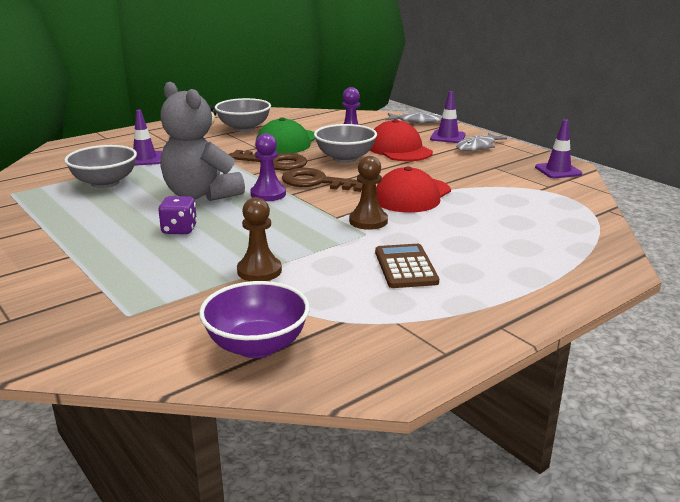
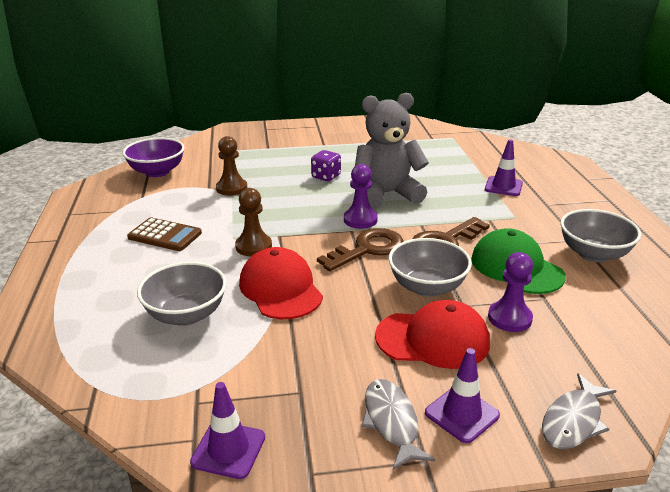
camera: 120 degrees right, 5 degrees up
(105, 183) = (449, 165): grey bowl -> grey bowl (186, 315)

